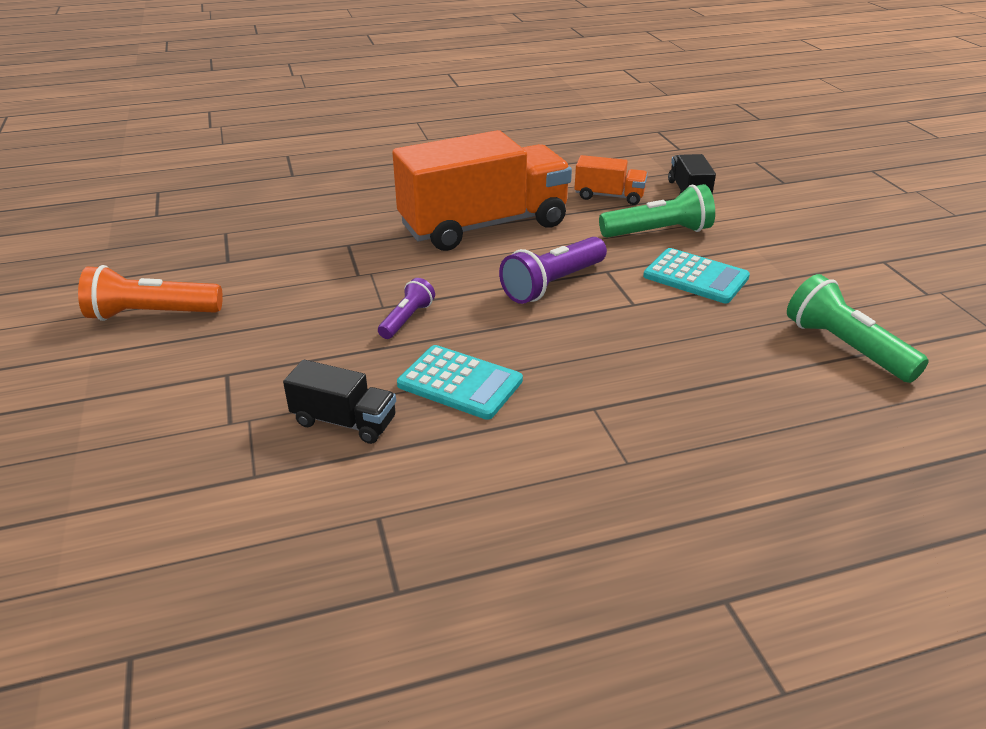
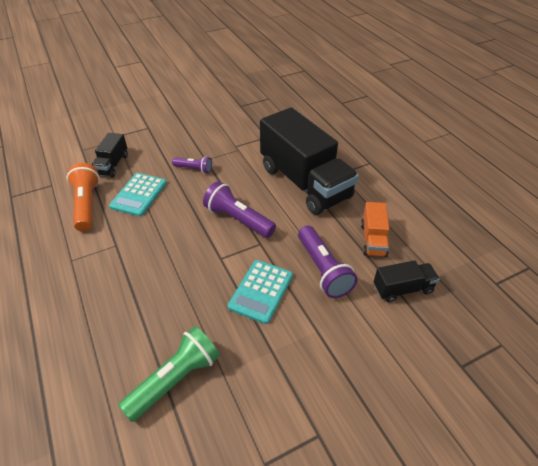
camera: 80 degrees right, 10 degrees up
(151, 314) = (191, 98): orange flashlight -> orange flashlight (87, 205)
(484, 225) = (304, 183): orange truck -> black truck
(658, 232) = (323, 270): green flashlight -> purple flashlight

